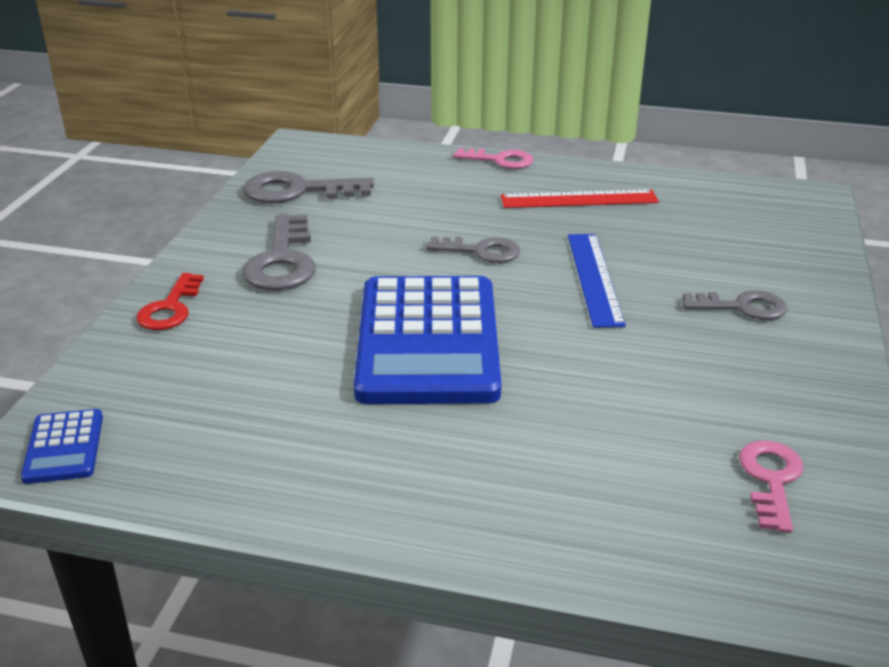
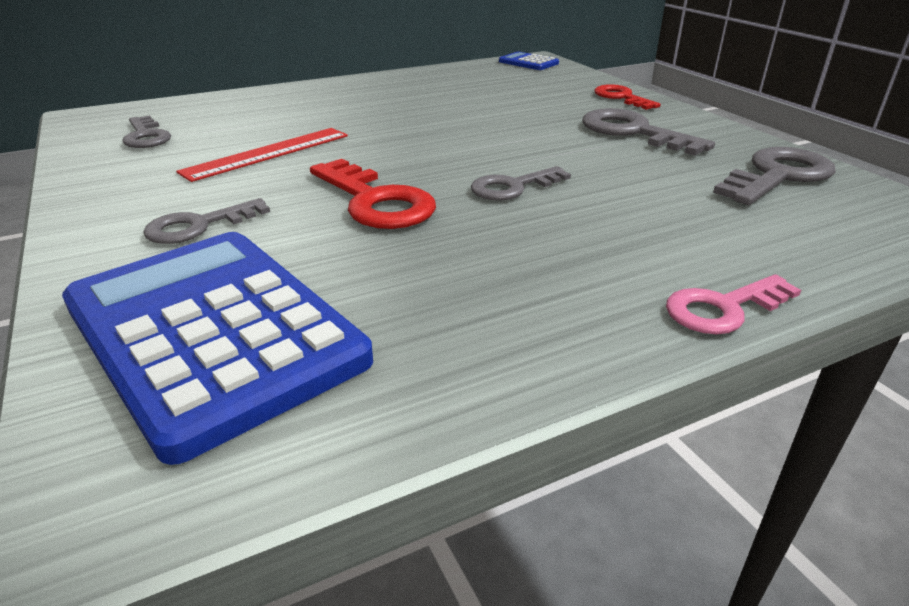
camera: 140 degrees right, 0 degrees up
(428, 341) = (443, 128): blue calculator -> blue calculator (212, 332)
(579, 199) = (515, 287): red ruler -> red ruler (268, 153)
(595, 278) = (375, 201): blue ruler -> red key
(771, 479) = (146, 136): pink key -> grey key

